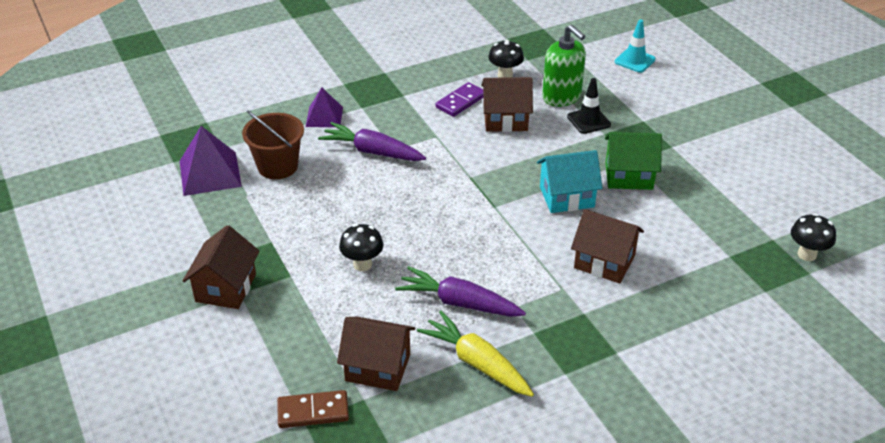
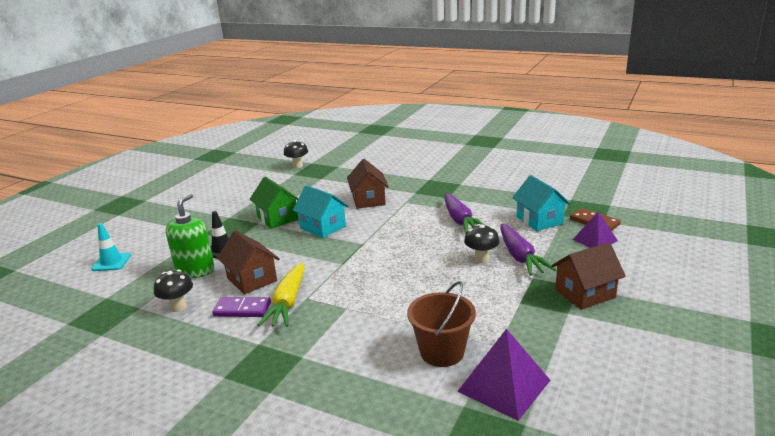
camera: 125 degrees left, 15 degrees down
(324, 116) = (340, 370): purple pyramid -> purple pyramid (595, 240)
(372, 151) = (361, 316): purple carrot -> purple carrot (520, 257)
(378, 367) = (539, 220): brown house -> turquoise house
(477, 362) = (490, 201): yellow carrot -> yellow carrot (287, 303)

